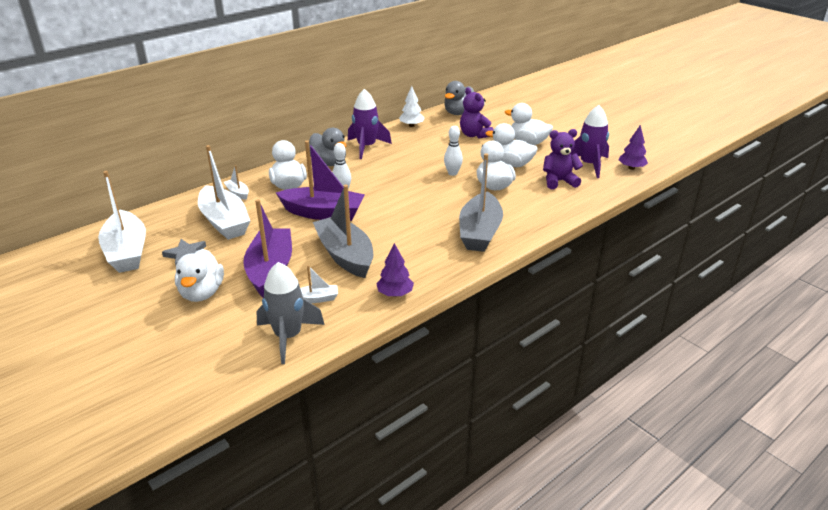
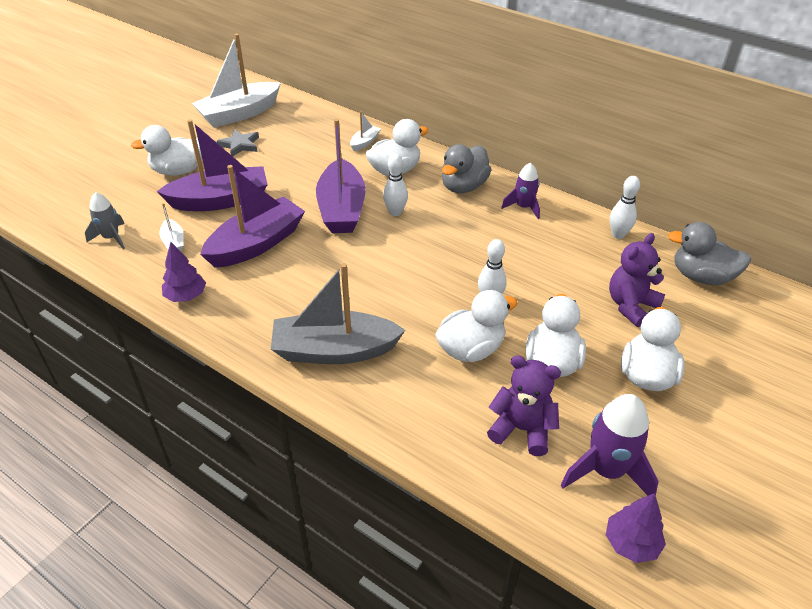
camera: 75 degrees right, 10 degrees up
(224, 222) = (304, 150): white boat -> none
(288, 336) = (111, 238): grey rocket -> grey rocket, size x0.62
(345, 255) = (256, 244): grey boat -> purple boat
(366, 147) = (523, 207): purple rocket -> purple rocket, size x0.62
(411, 125) = (618, 235): white tree -> white bowling pin
(559, 181) = (522, 429): purple teddy bear -> purple teddy bear turned 45 degrees counterclockwise

